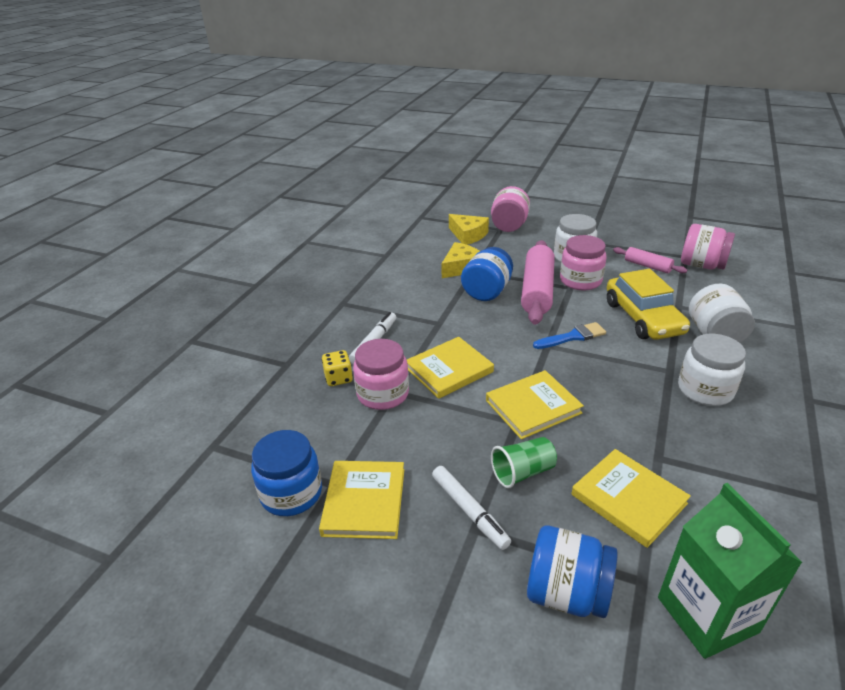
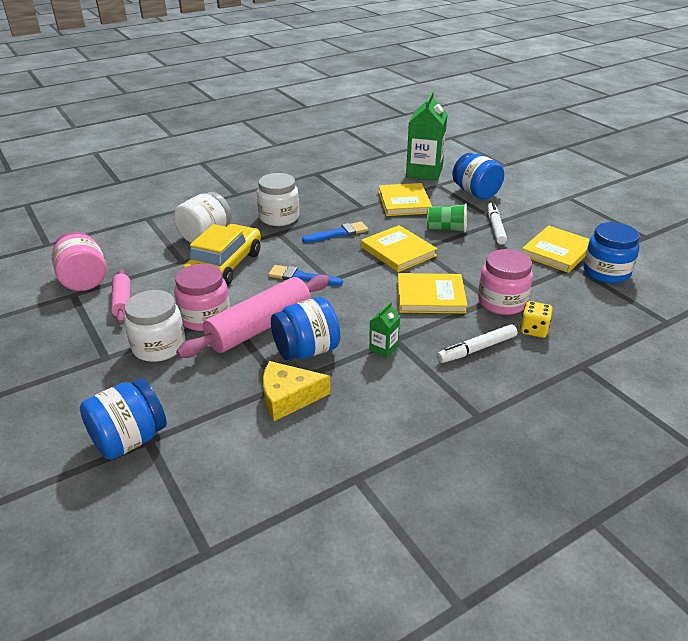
camera: 145 degrees left, 0 degrees up
(440, 314) = (383, 348): none -> green carton
(468, 235) = (203, 453): yellow cheese -> none
(509, 226) = (129, 440): pink jar -> blue jar
(533, 407) = (398, 251): yellow book -> yellow book turned 45 degrees clockwise
(618, 400) = (339, 233): none -> blue brush

